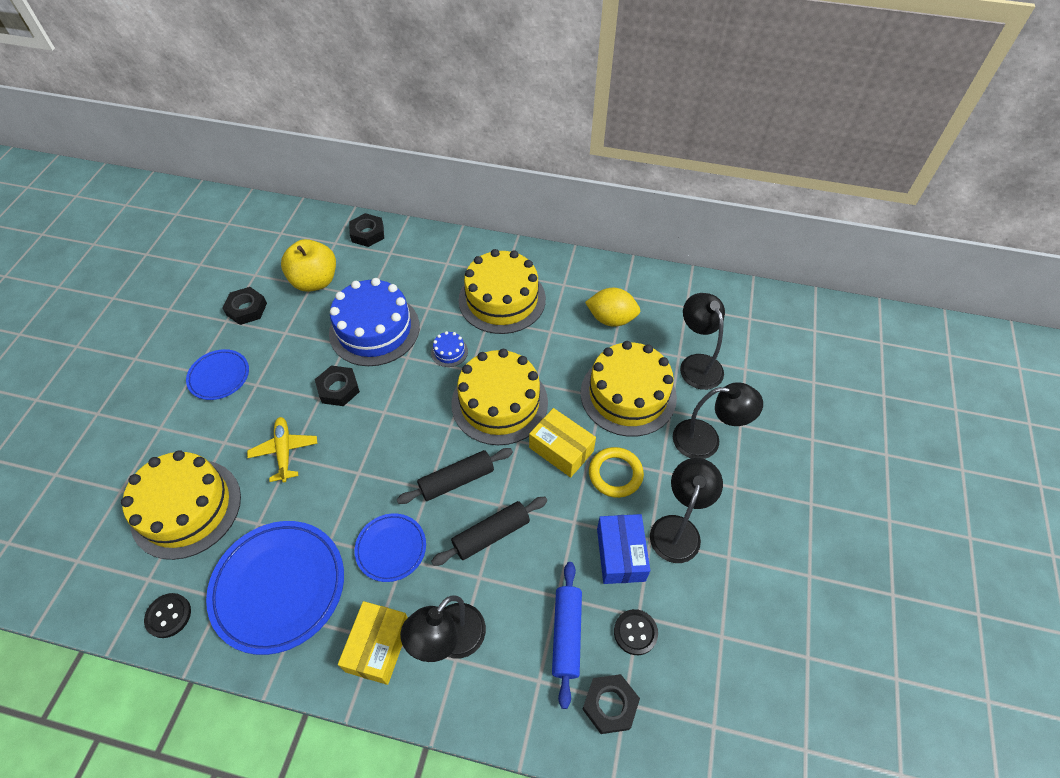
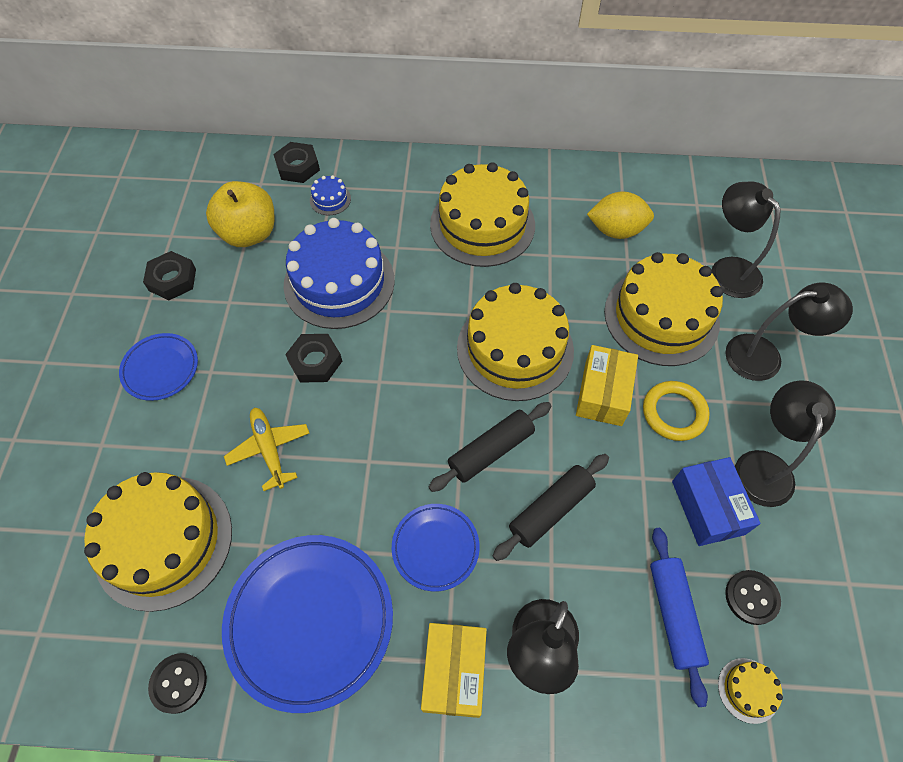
camera: 10 degrees left, 5 degrees up
(449, 352) = (437, 296): blue cake -> blue cake (330, 199)
(561, 449) = (603, 393): yellow box -> yellow box turned 75 degrees clockwise
(610, 705) = (748, 690): black nut -> yellow cake

